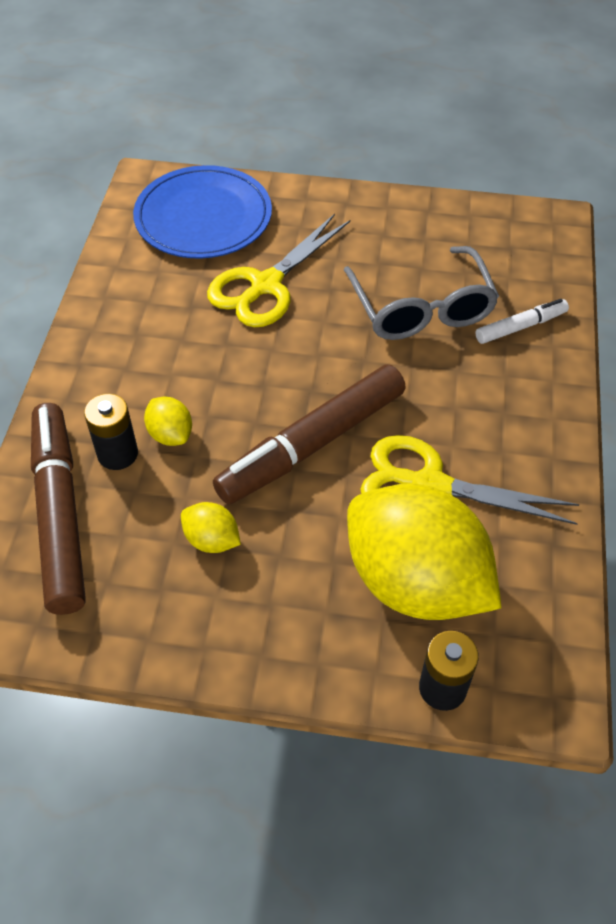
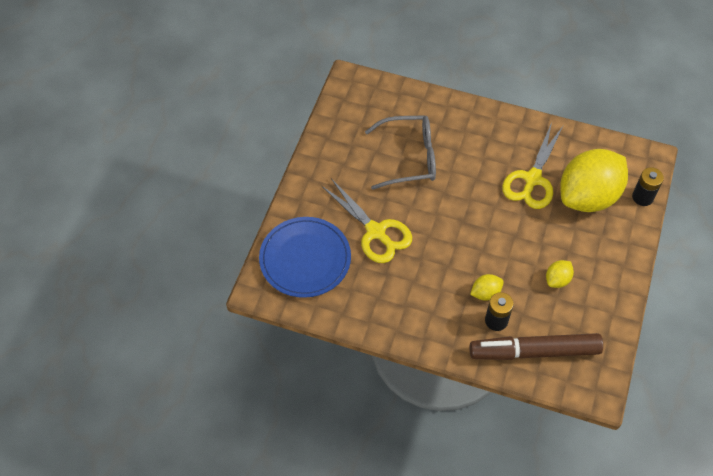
camera: 80 degrees left, 5 degrees up
(312, 444) = (500, 226): brown marker -> none
(520, 327) = (431, 116): white marker -> none

